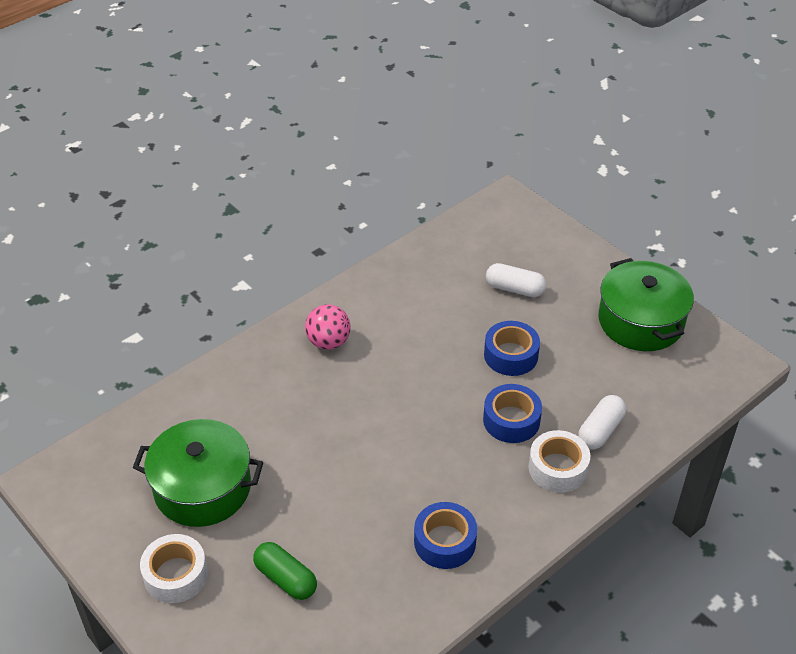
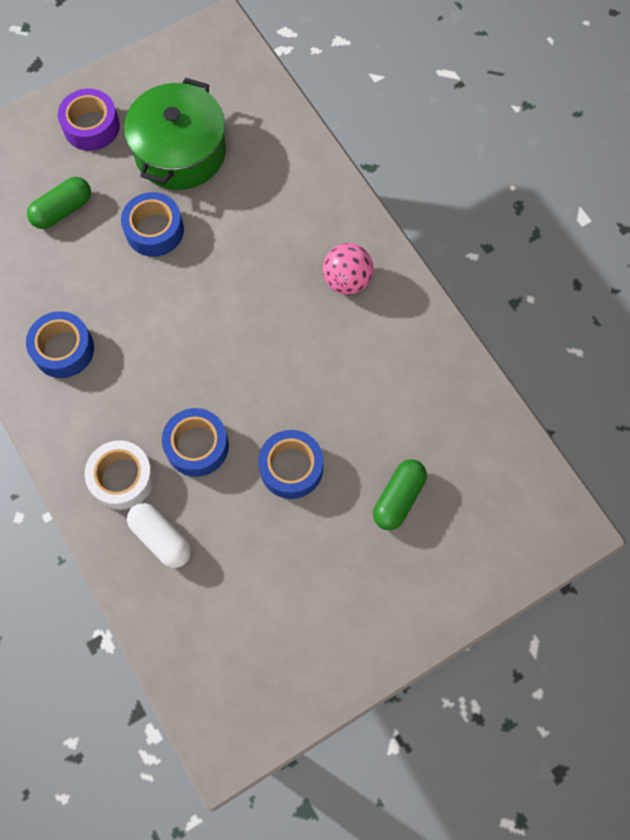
camera: 100 degrees right, 25 degrees up
(175, 575) = (91, 126): white tape -> purple tape
(298, 492) = (154, 230): none -> blue tape
(515, 289) = (398, 498): white capsule -> green capsule
(640, 321) = (318, 638): green pot -> none

